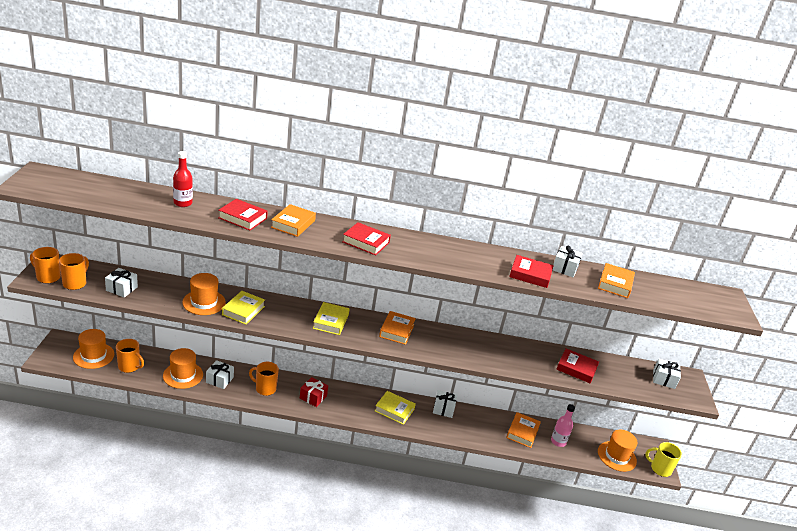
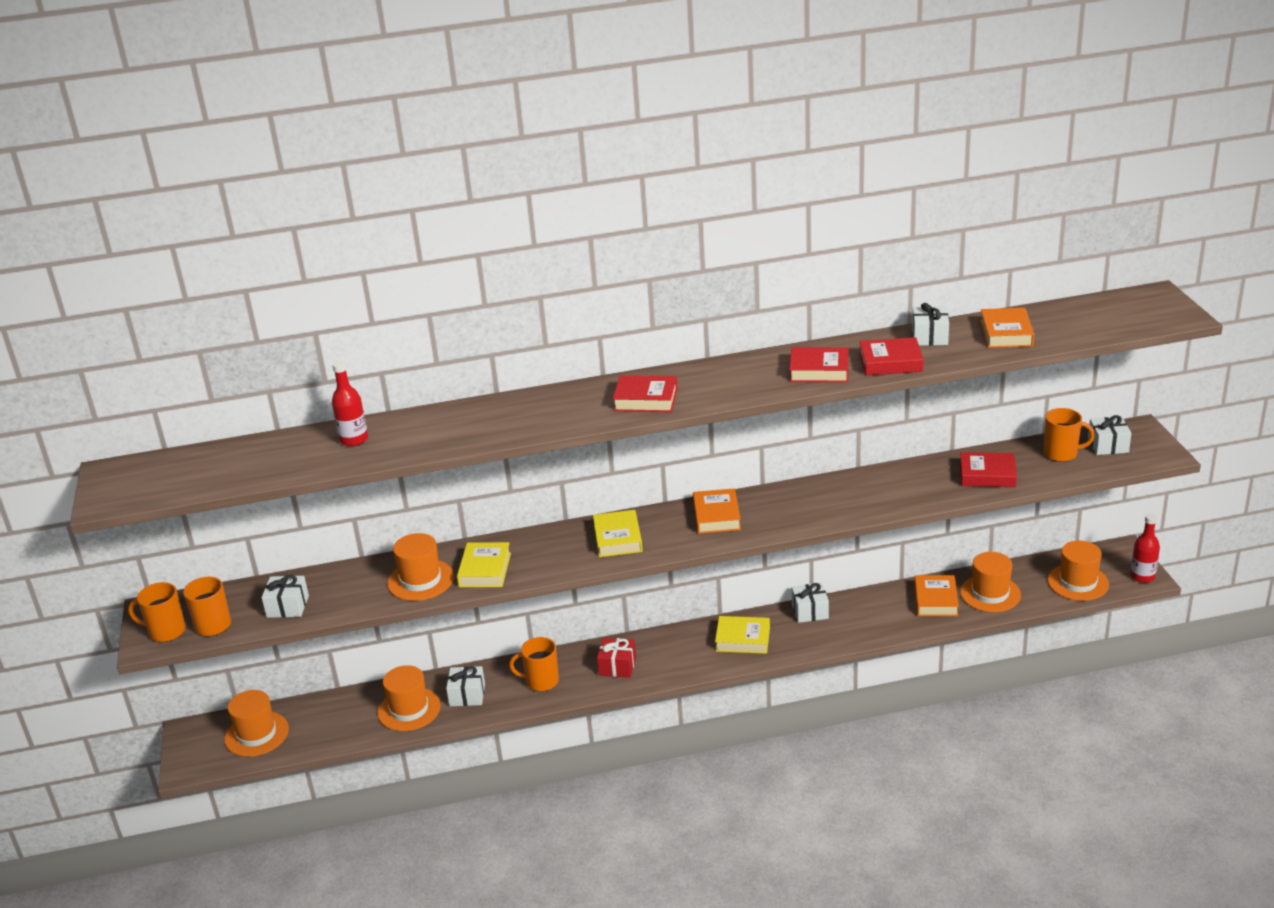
camera: 10 degrees left, 0 degrees up
(129, 367) = (321, 728): orange mug -> orange mug (1061, 454)
(242, 218) = (454, 429): red book -> red book (819, 370)
(293, 224) = (529, 411): orange book -> none
(558, 441) = (990, 593): pink bottle -> orange hat
(660, 469) = (1142, 576): yellow mug -> red bottle

